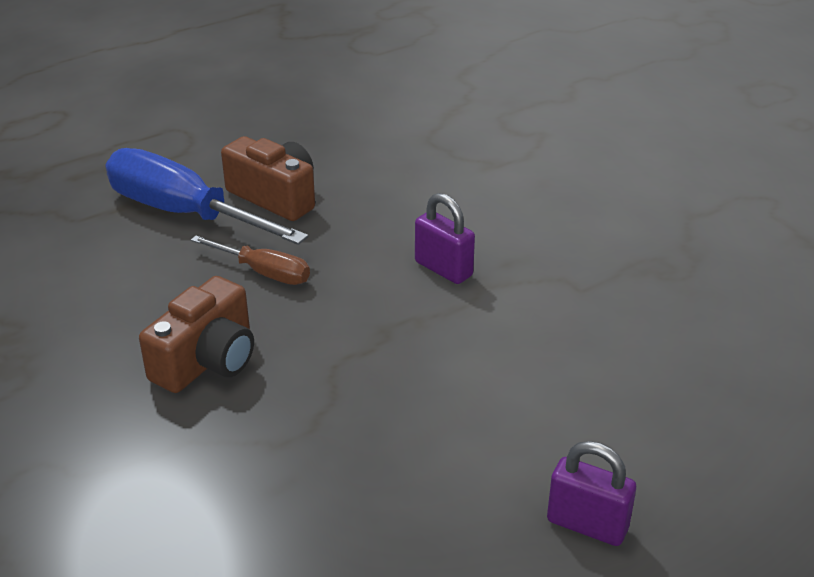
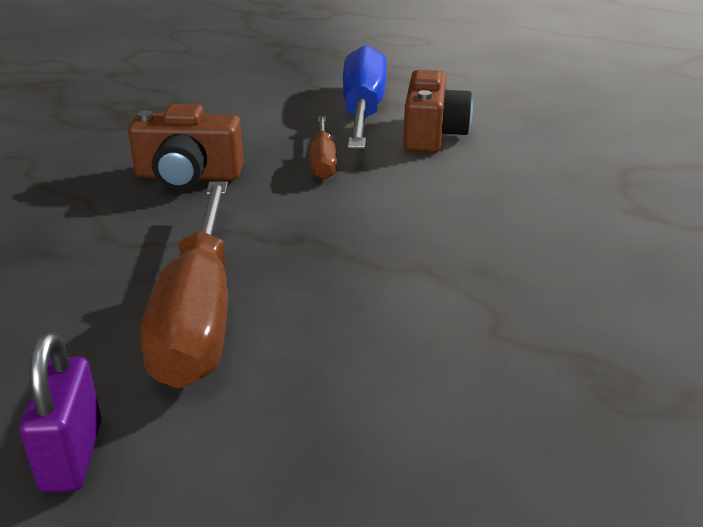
camera: 60 degrees right, 5 degrees down
(443, 269) = (426, 238): purple padlock -> none
(457, 418) = (199, 315): none -> brown screwdriver

